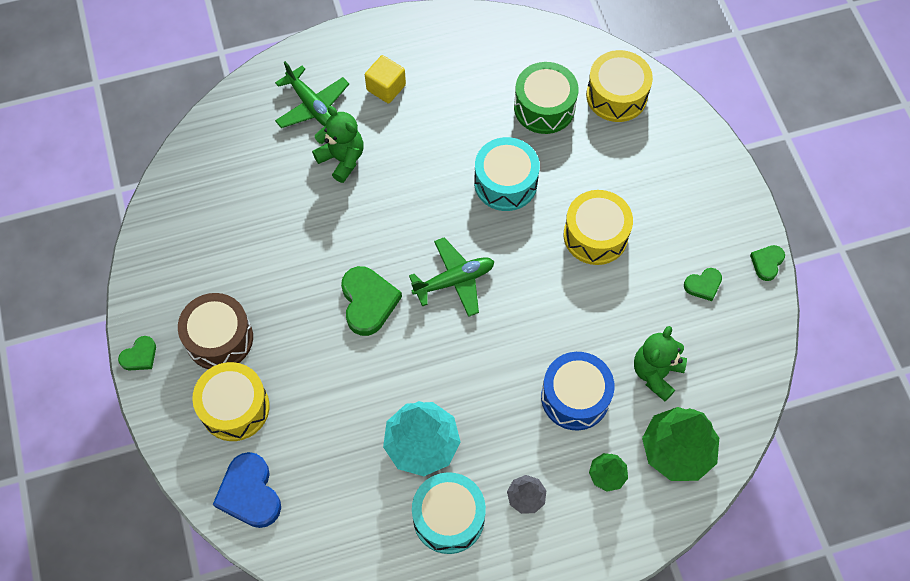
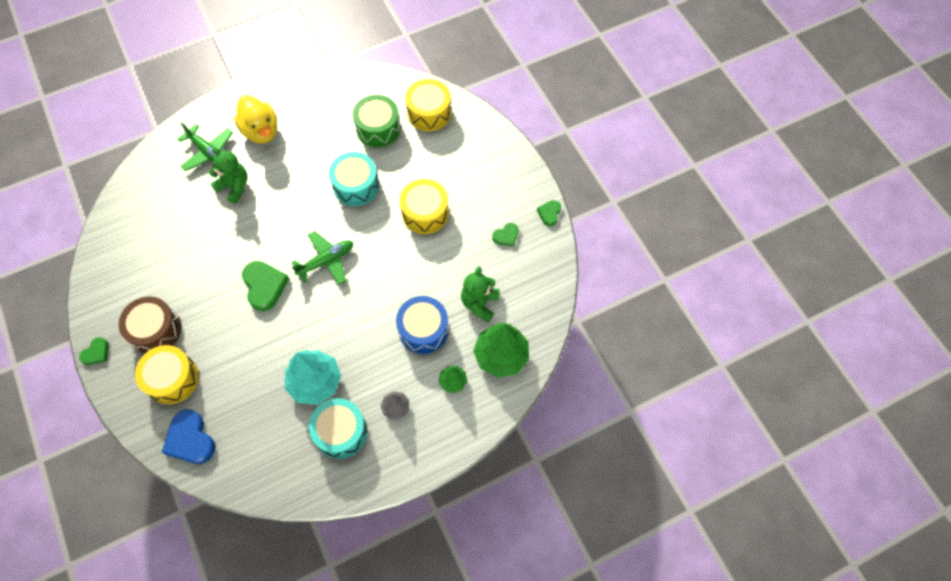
camera: 10 degrees left, 0 degrees up
(386, 87) = (261, 131): yellow cube -> yellow duck

